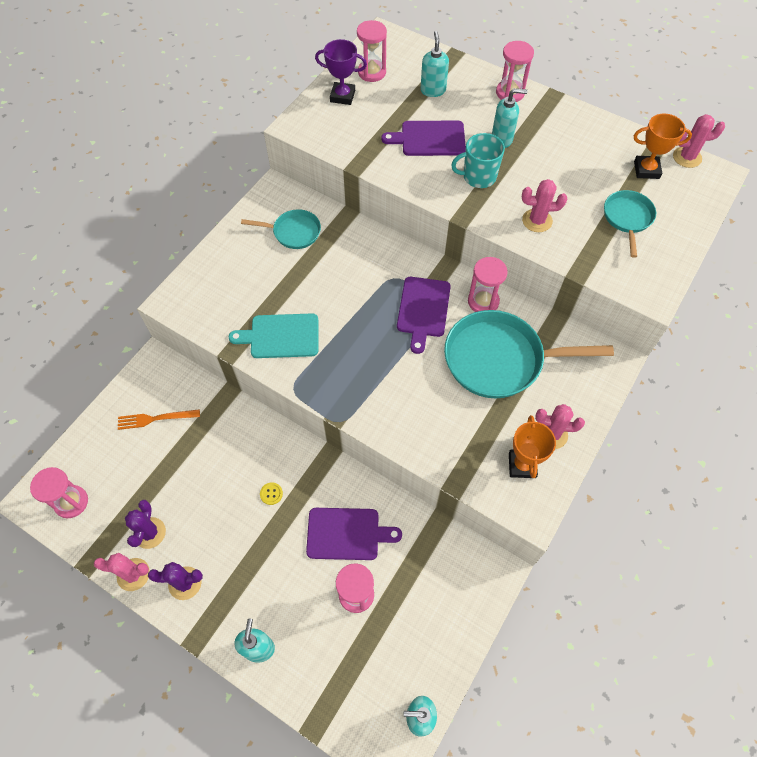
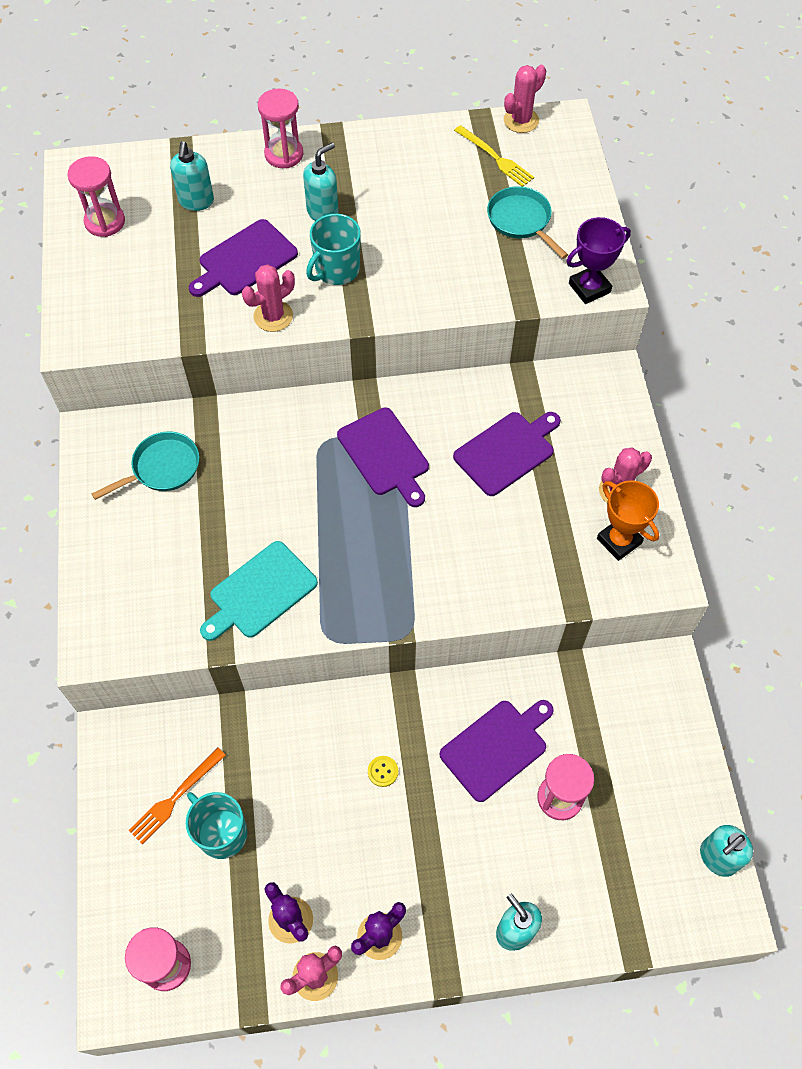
camera: 40 degrees left, 0 degrees up
(160, 456) = (221, 833): none -> turquoise mug
(342, 96) = (97, 271): purple trophy -> purple trophy (589, 288)
(433, 90) = (196, 202): turquoise soap dispenser -> turquoise soap dispenser turned 135 degrees counterclockwise
(483, 301) = (437, 403): pink hourglass -> none
(500, 359) = (507, 451): turquoise pan -> purple cutting board
(537, 221) = (438, 280): pink cactus -> pink cactus (273, 316)
(646, 170) = (495, 158): orange trophy -> yellow fork

